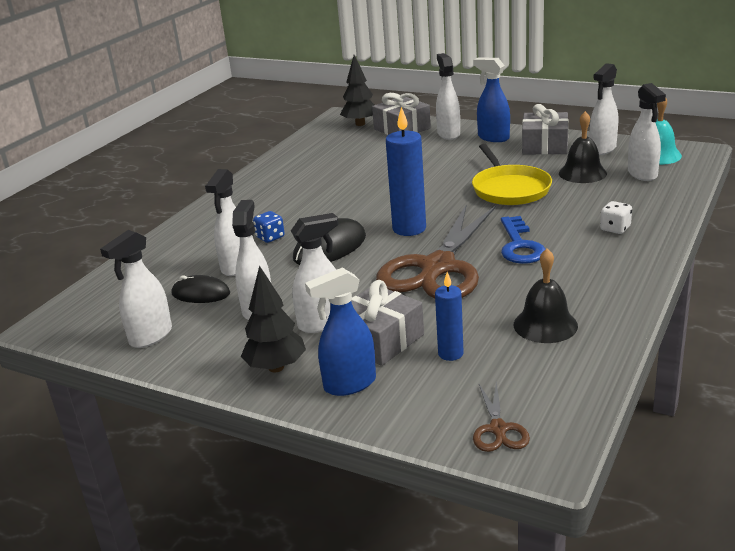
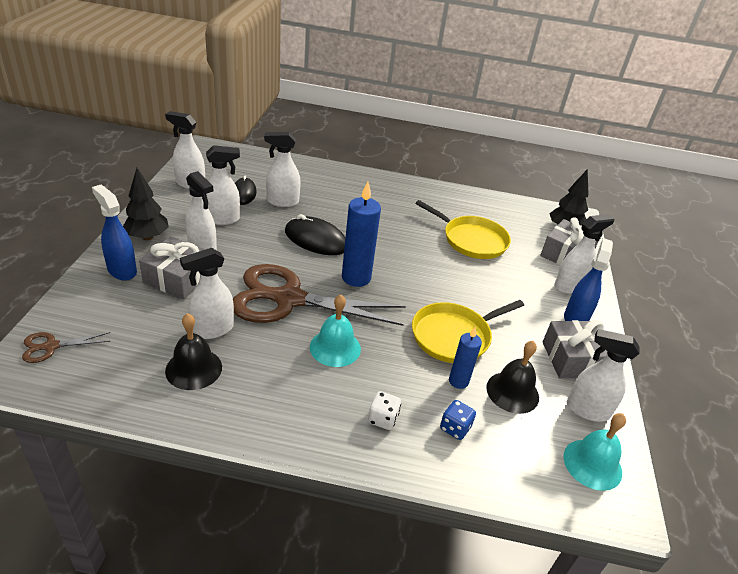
camera: 65 degrees right, 10 degrees up
(270, 237) = (328, 210): blue dice -> blue dice (455, 428)
(362, 166) = (471, 240): none -> yellow pan
(450, 354) = (155, 316): blue candle -> blue candle (458, 381)
(519, 245) = (335, 347): blue key -> turquoise bell
(642, 174) = (529, 447): white spray bottle -> white spray bottle (212, 330)

